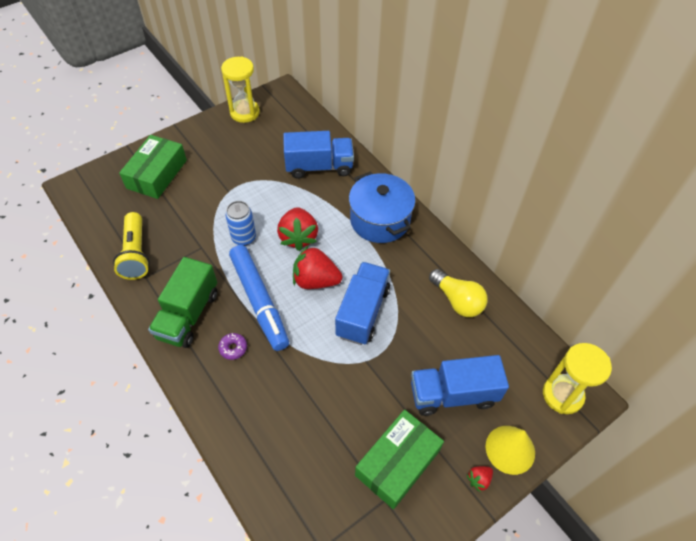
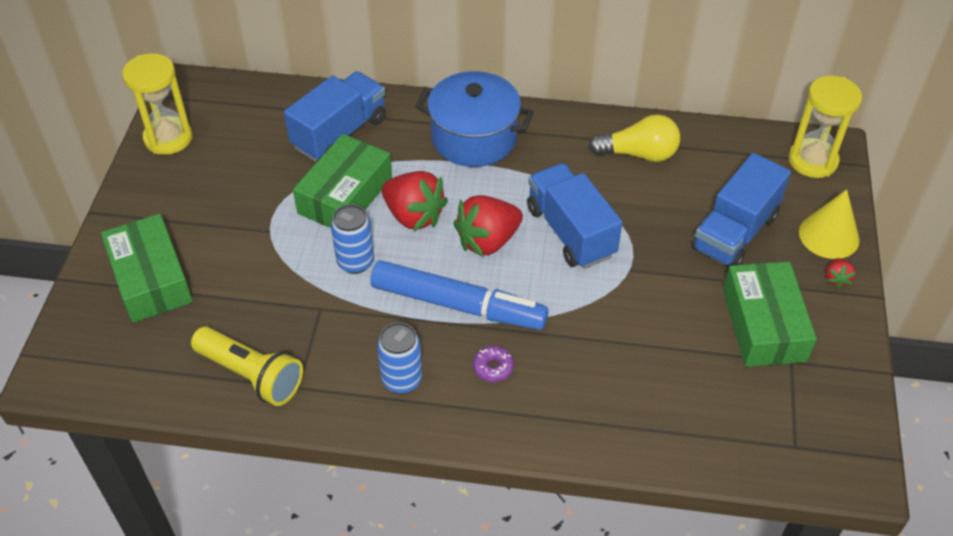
camera: 45 degrees left, 5 degrees down
(188, 315) = (402, 380): green truck -> blue can
(281, 200) = (345, 195): none -> green box

